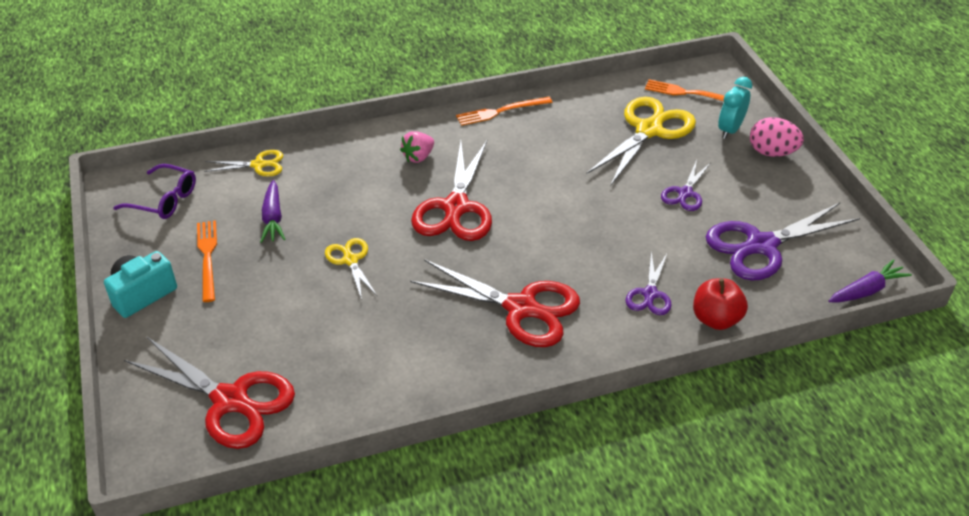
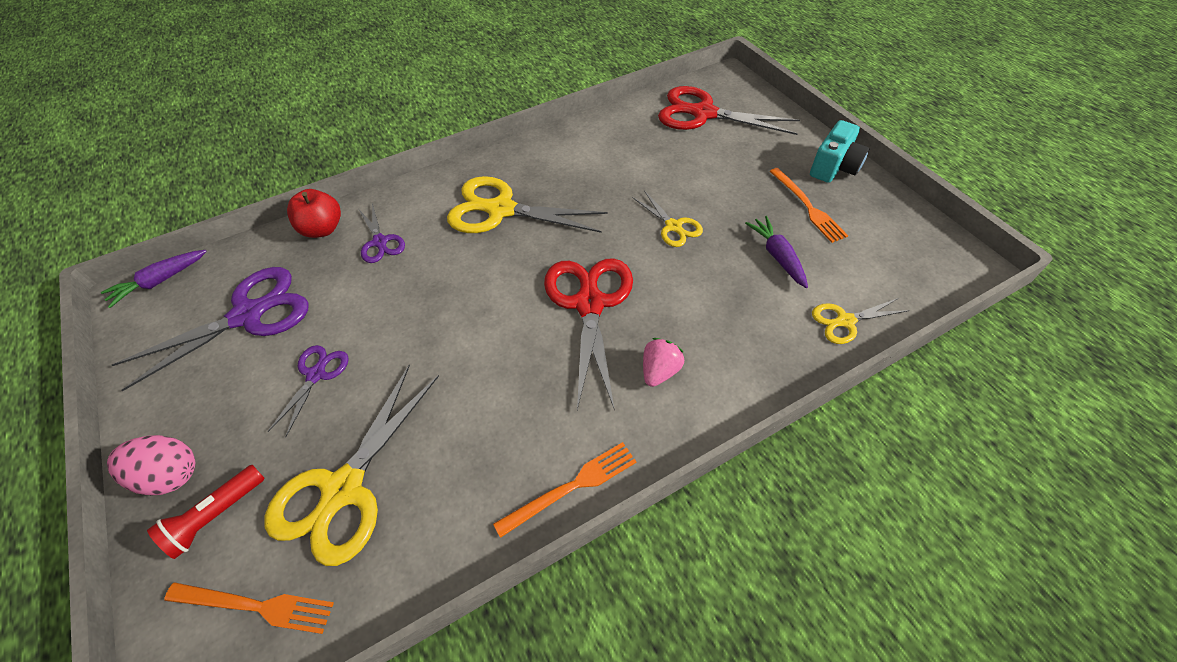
camera: 170 degrees right, 10 degrees up
(164, 200) = (906, 257): purple glasses -> none
(521, 308) = (501, 210): red scissors -> yellow scissors
(650, 294) = (380, 242): purple scissors -> purple scissors turned 150 degrees clockwise
(730, 130) = (215, 516): turquoise clock -> red flashlight

